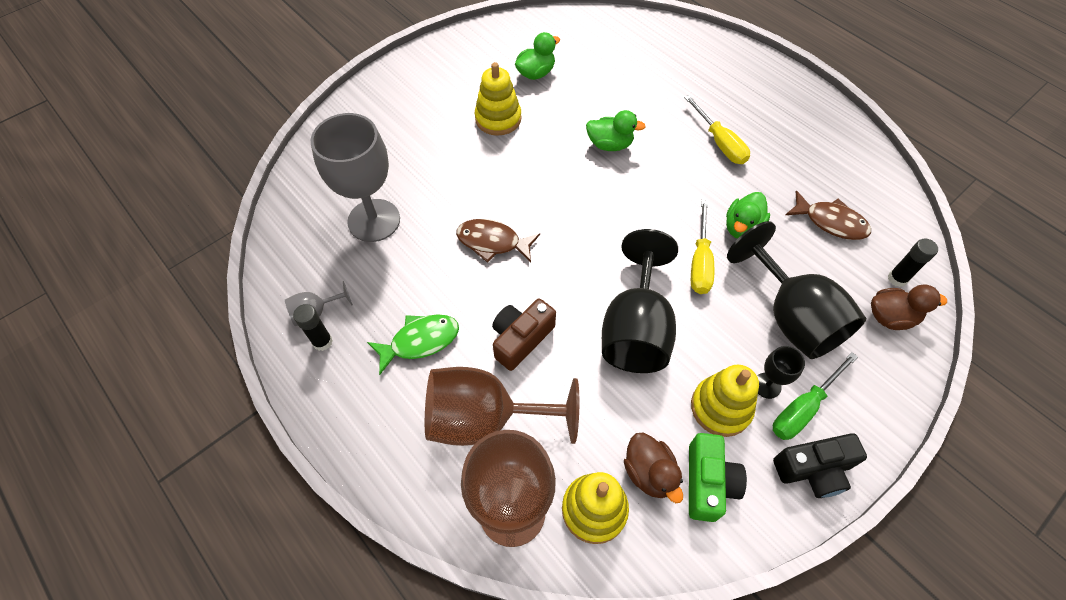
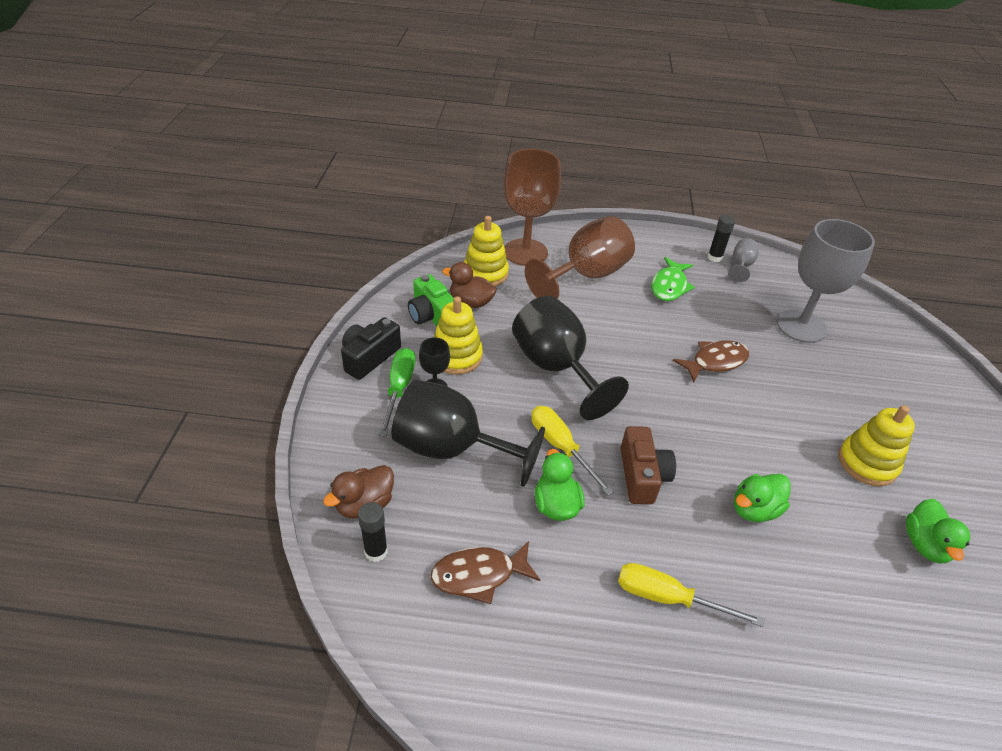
camera: 135 degrees right, 15 degrees down
(521, 339) = (618, 320): brown camera -> brown camera (642, 476)

